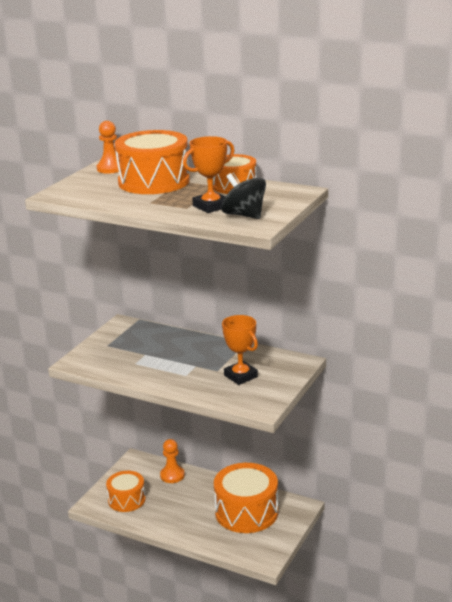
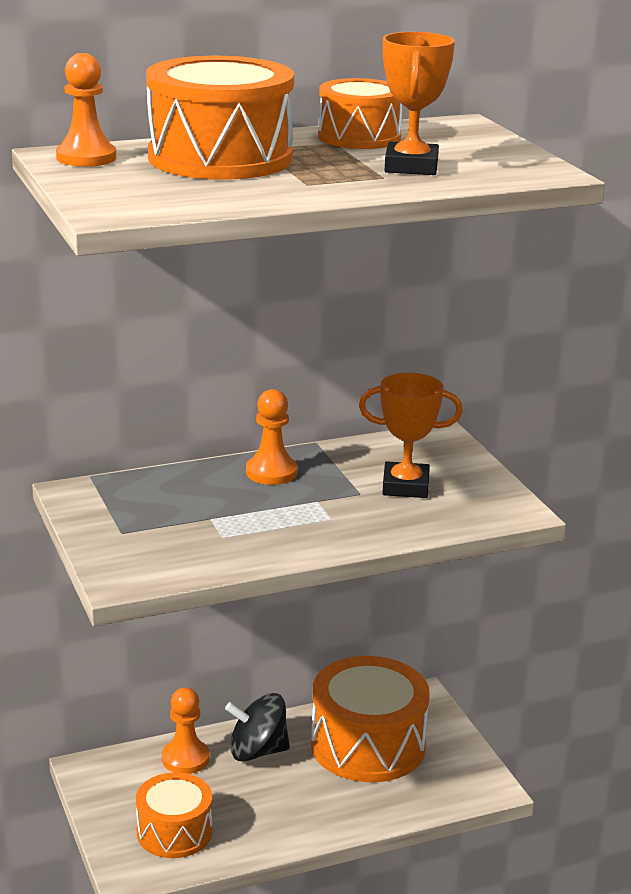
camera: 50 degrees left, 0 degrees up
(202, 346) = (271, 472): none -> orange pawn
(244, 215) = (489, 165): black spinning top -> black spinning top (257, 751)

